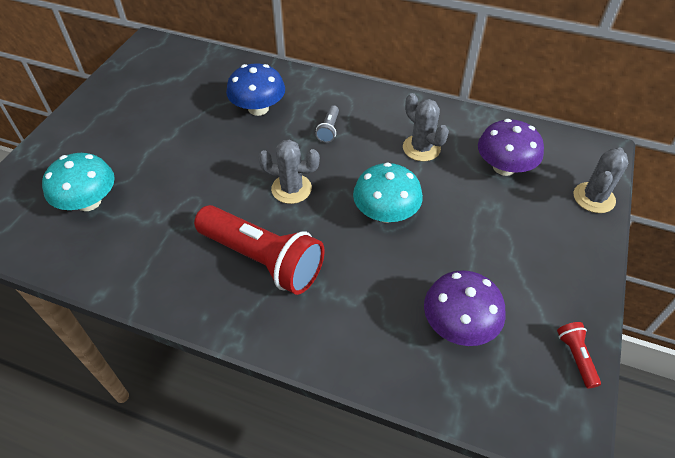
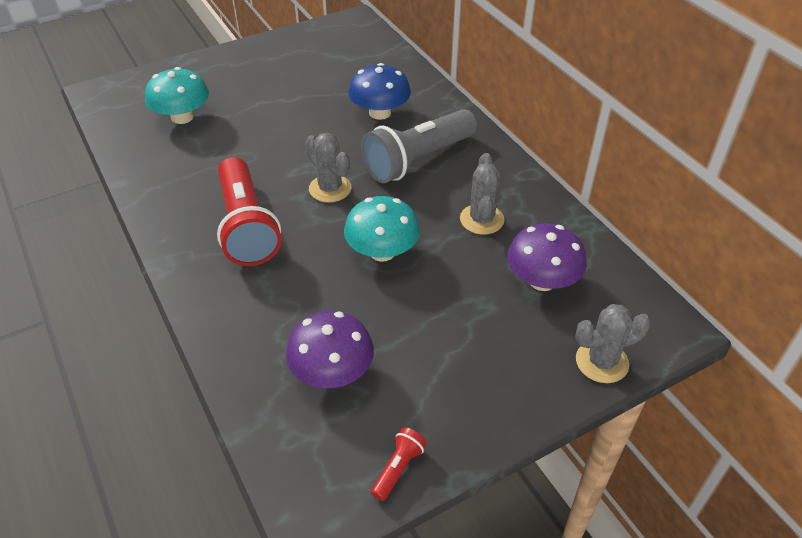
camera: 40 degrees right, 5 degrees down
(329, 130) = (417, 160): grey flashlight -> grey flashlight, size x2.42

